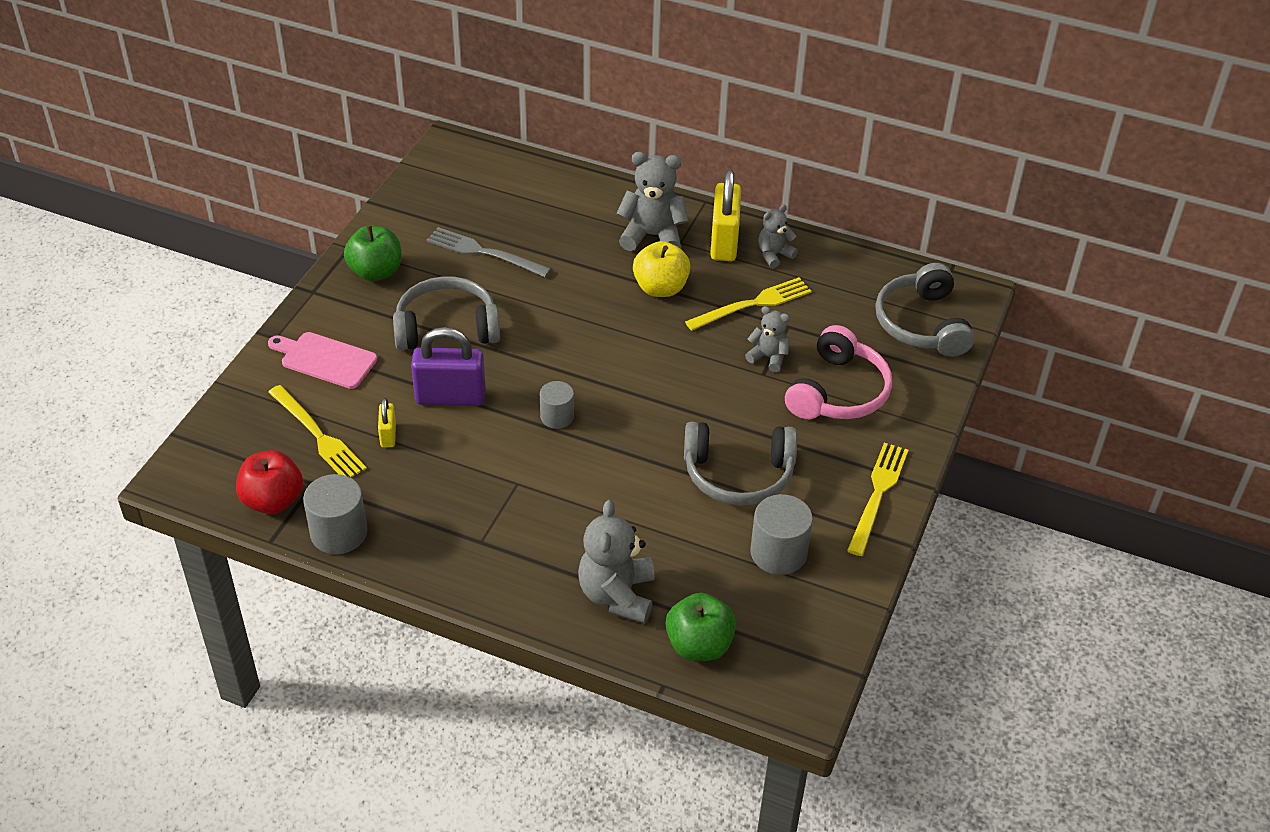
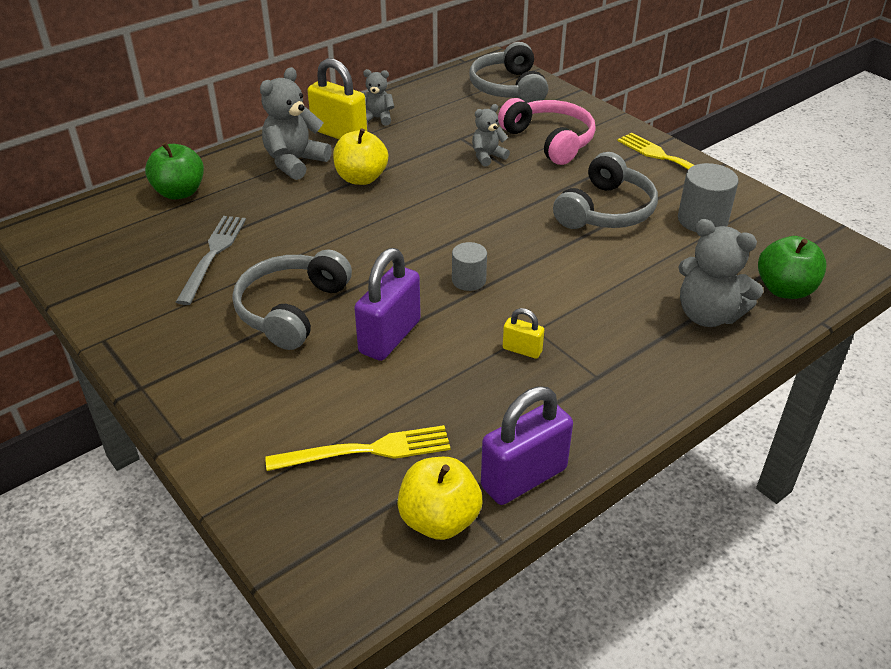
camera: 60 degrees left, 5 degrees down
(273, 500) = (439, 520): red apple -> yellow apple
(325, 359) = (255, 410): pink cutting board -> none
(339, 533) = (524, 477): grey cylinder -> purple padlock
(376, 272) = (161, 332): green apple -> green apple (179, 192)
(388, 435) = (408, 396): yellow padlock -> yellow padlock (522, 350)
(484, 252) = (213, 255): grey fork -> grey fork turned 135 degrees clockwise
(753, 304) = (423, 144): yellow fork -> none
(774, 255) = (377, 118): grey teddy bear -> grey teddy bear turned 105 degrees clockwise
(922, 324) = (508, 88): grey headphones -> grey headphones turned 60 degrees clockwise

